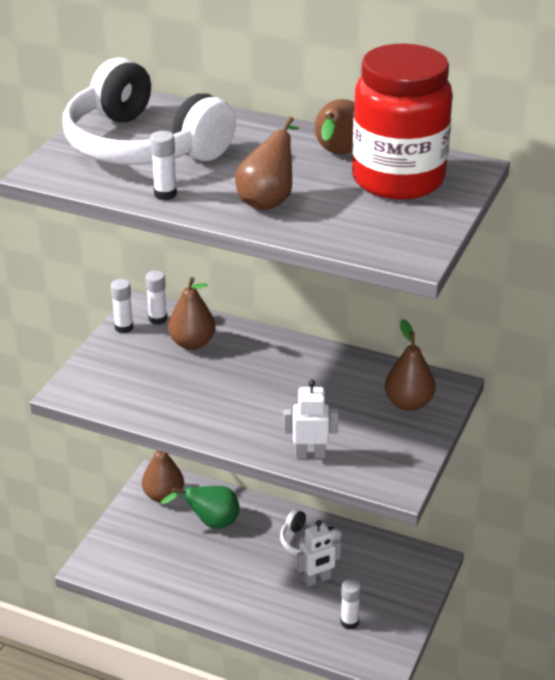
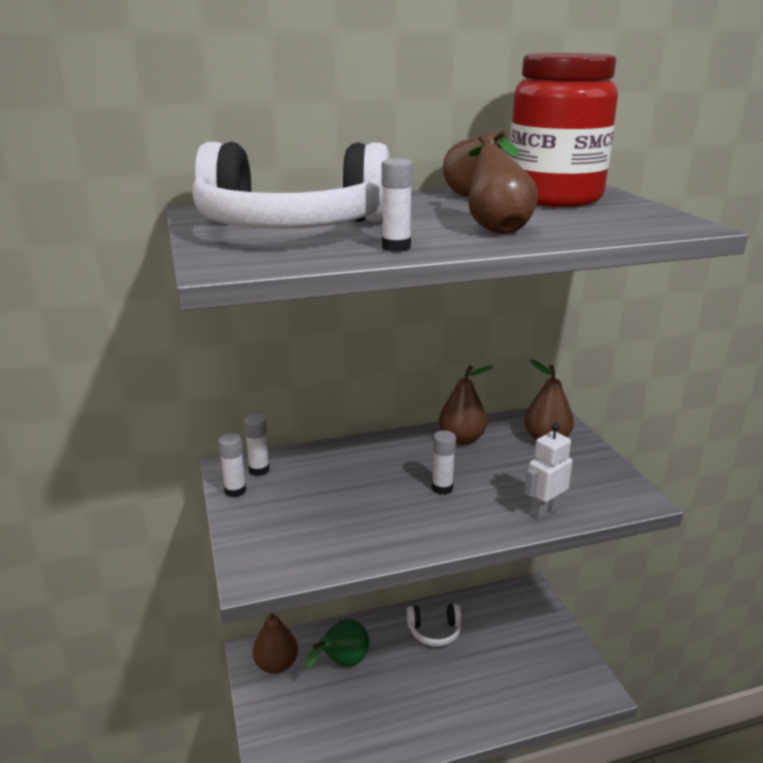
camera: 40 degrees left, 10 degrees down
(192, 343) = (318, 474): brown pear -> brown pear (461, 439)
(317, 580) = (475, 656): white robot -> none
(349, 622) = (537, 674): white glue stick -> white glue stick (442, 488)

